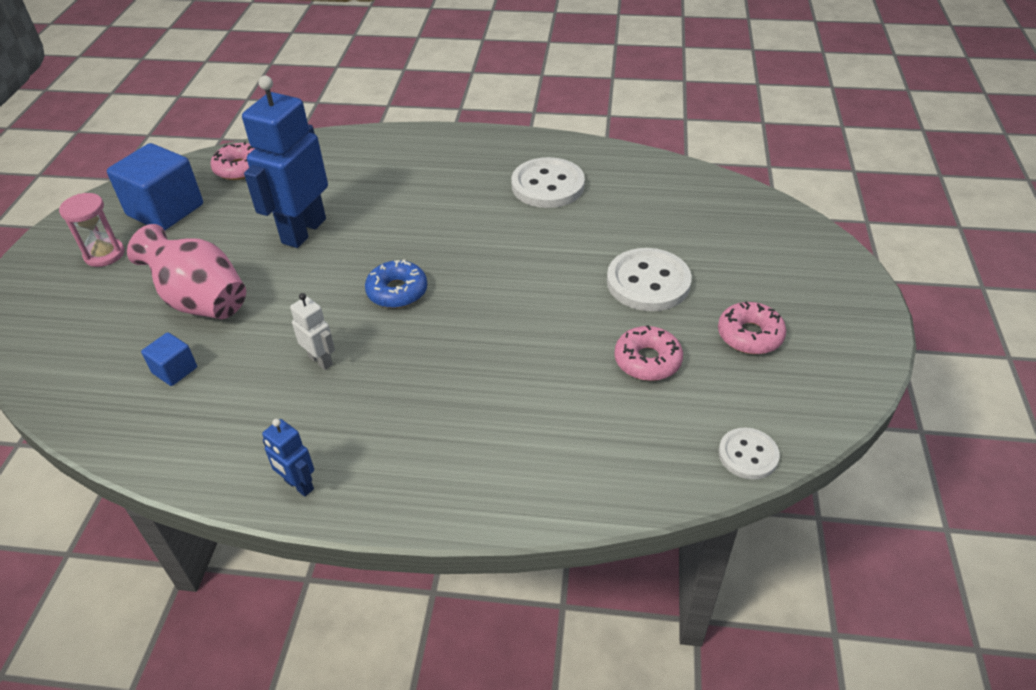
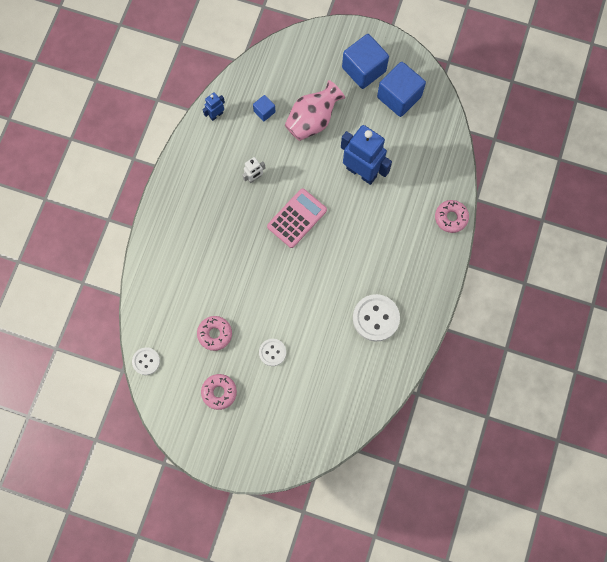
camera: 100 degrees right, 30 degrees up
(104, 254) = (364, 69): pink hourglass -> blue cube
(239, 168) = (434, 136): pink donut -> pink donut (451, 218)
(298, 485) = (181, 166): blue robot -> blue robot (216, 115)
(397, 291) = (297, 218): blue donut -> pink calculator
(648, 282) = (272, 352): white button -> white button, size x0.58

